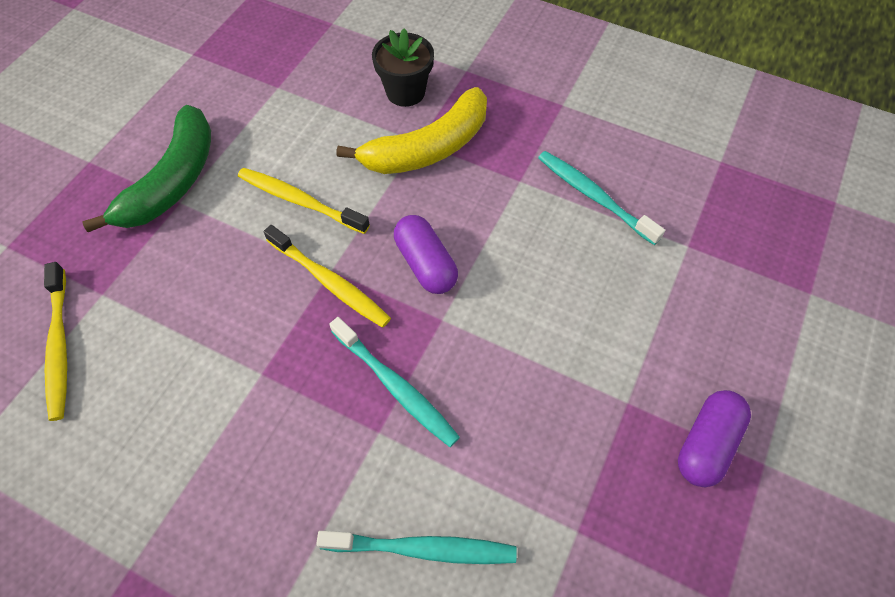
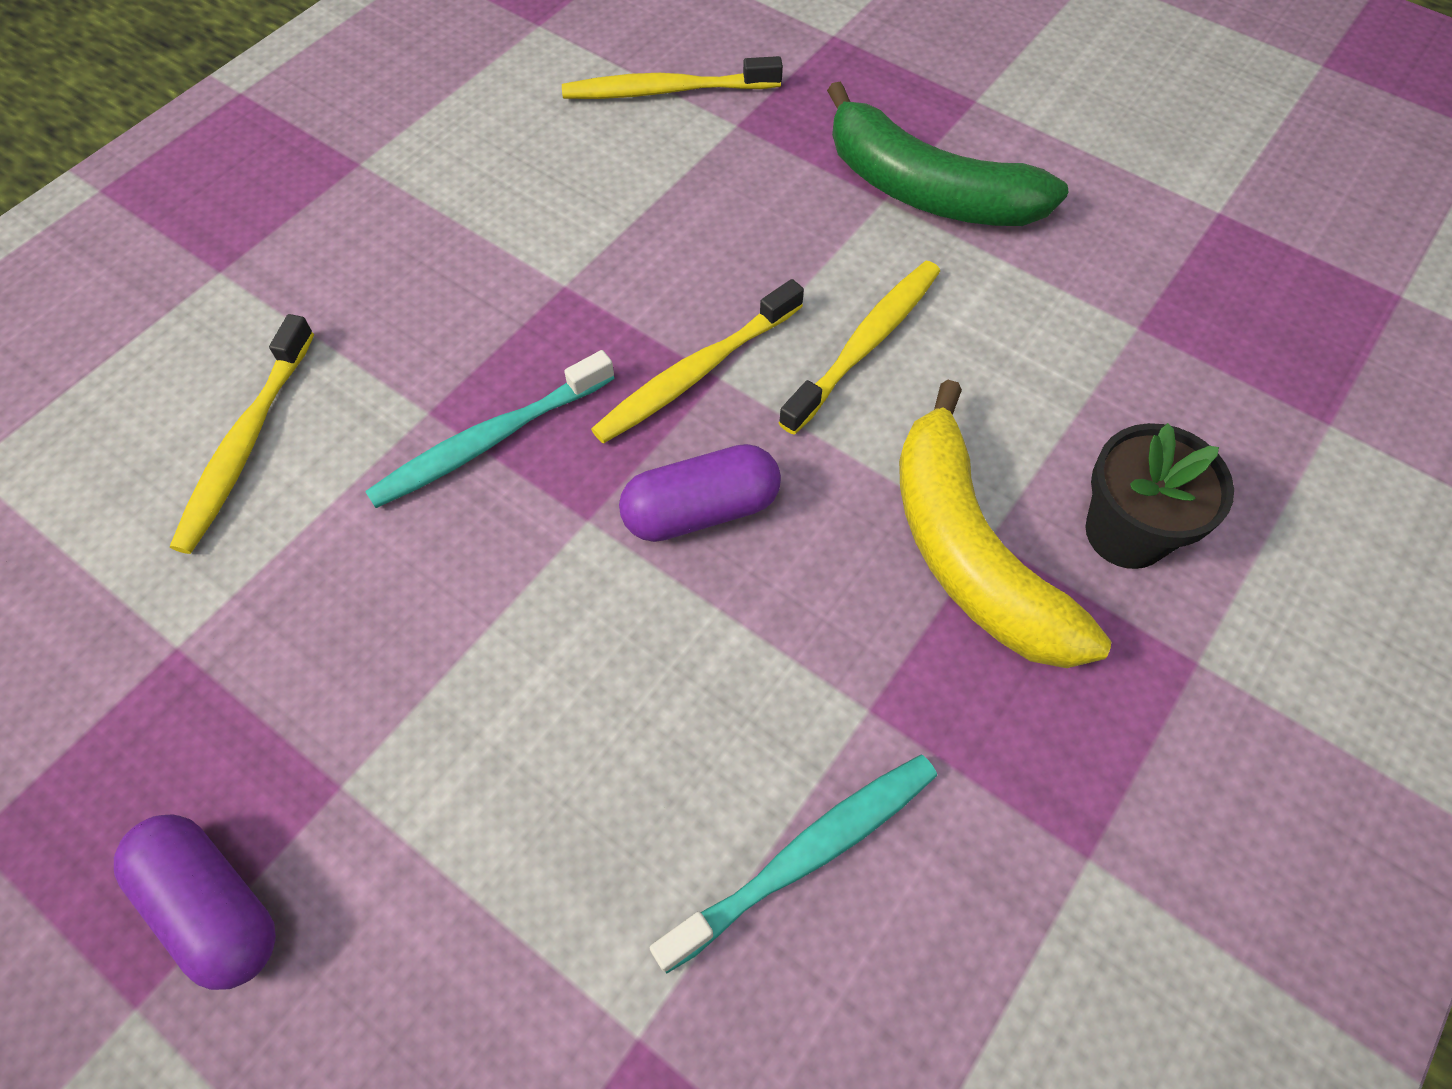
camera: 100 degrees right, 0 degrees up
(422, 548) = (247, 443): turquoise toothbrush -> yellow toothbrush

